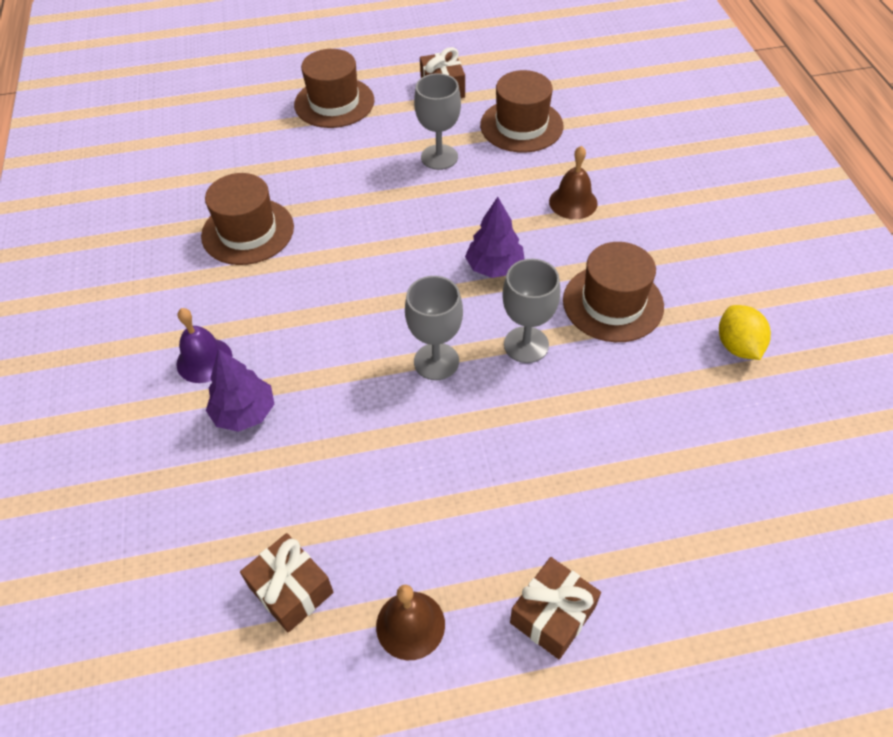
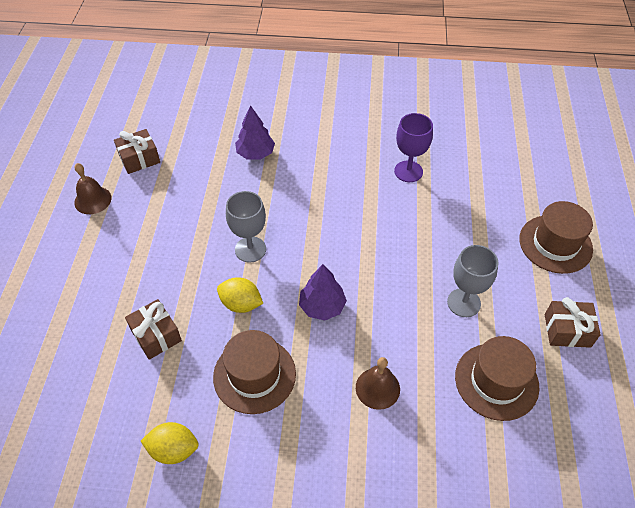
camera: 105 degrees right, 0 degrees up
(204, 360) = (302, 140): purple bell -> none
(248, 231) = (408, 171): brown hat -> purple goblet
(526, 345) = (241, 304): grey goblet -> yellow lemon
(553, 615) = (58, 260): brown gift -> brown gift (156, 335)

